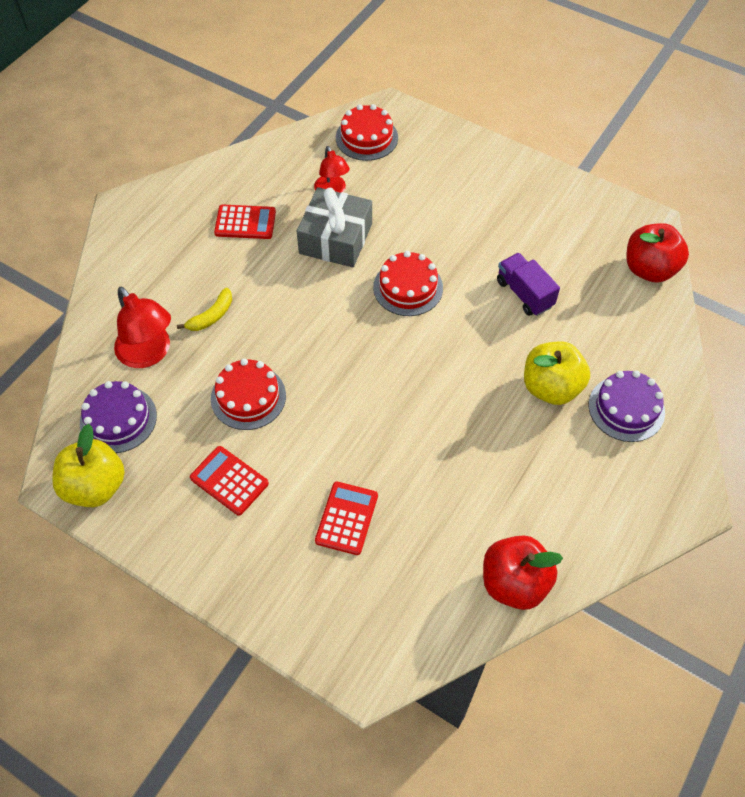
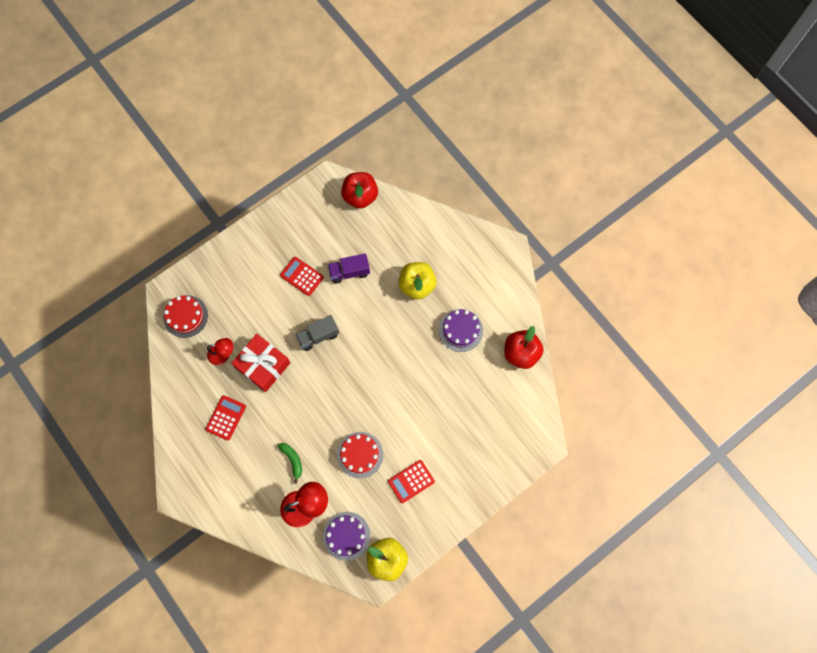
camera: 70 degrees left, 15 degrees up
(211, 316) = (292, 460): yellow banana -> green banana
(335, 238) = (263, 365): grey gift -> red gift
(347, 518) = (456, 424): red calculator -> red calculator (302, 276)
(408, 287) = (318, 336): red cake -> grey truck
(626, 408) = (444, 253): purple cake -> purple cake (460, 330)

